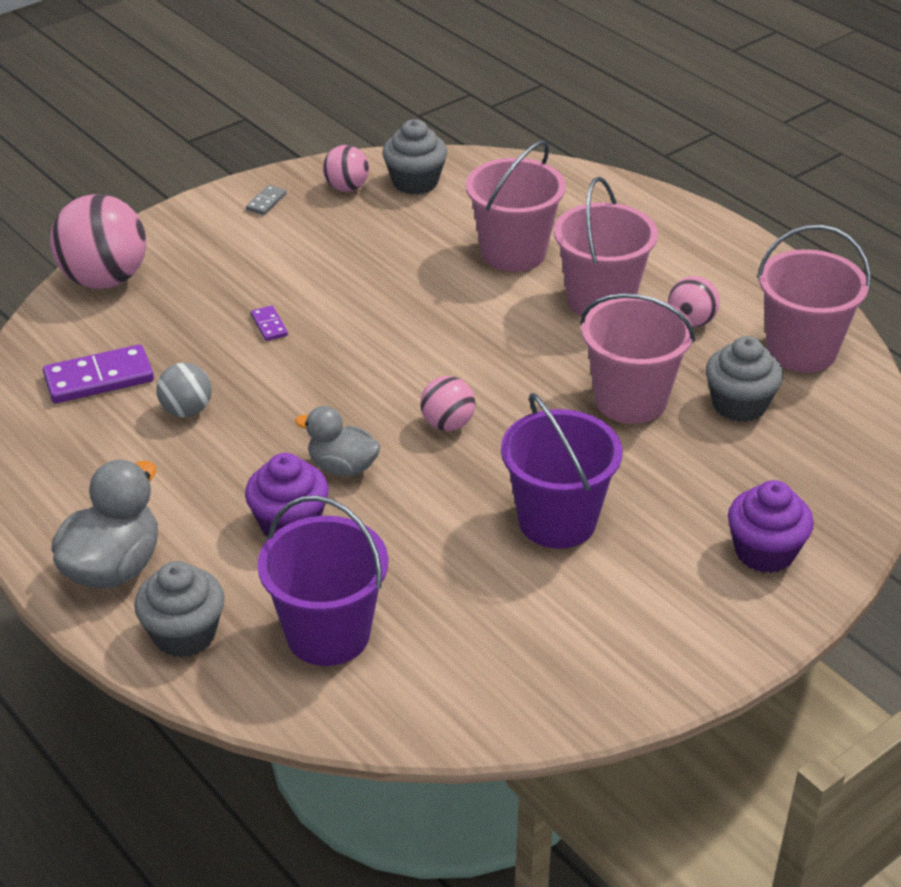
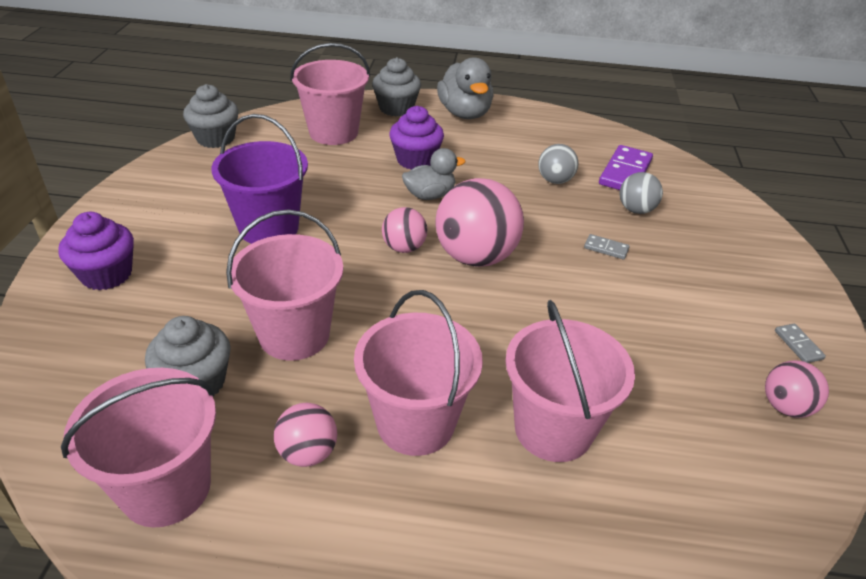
camera: 135 degrees right, 0 degrees up
(104, 279) = (742, 221): pink ball -> pink ball (476, 257)
(172, 339) = (636, 210): none -> grey ball
(269, 325) = (606, 248): purple domino -> grey domino
(328, 634) = (333, 132): purple bucket -> pink bucket
(415, 182) = (757, 461): grey cupcake -> grey cupcake (215, 138)

